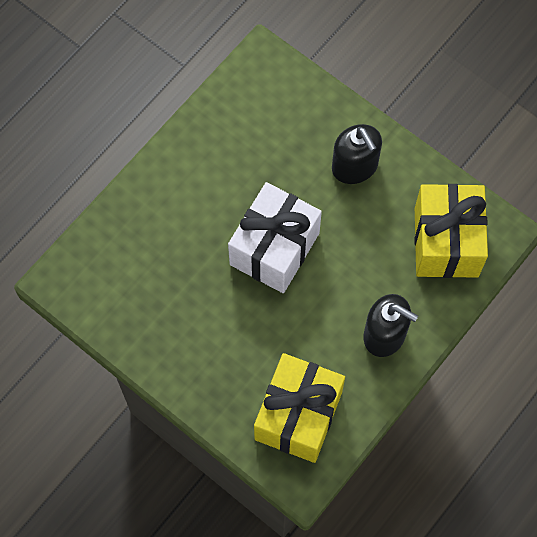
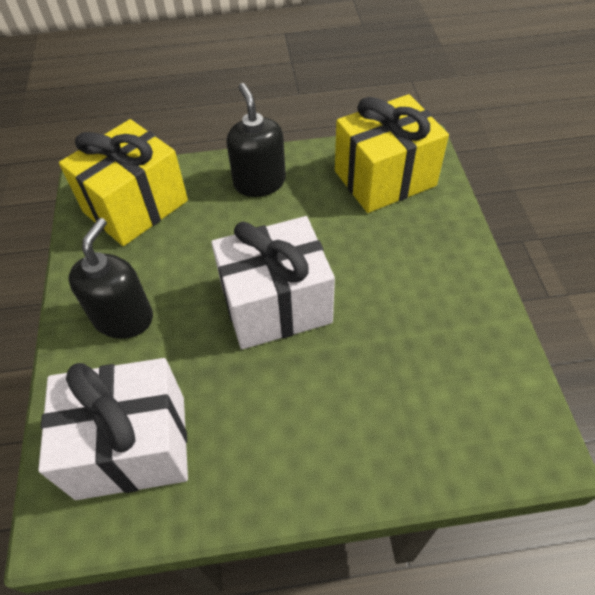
camera: 135 degrees left, 15 degrees down
(268, 112) = (132, 446): none -> white gift

